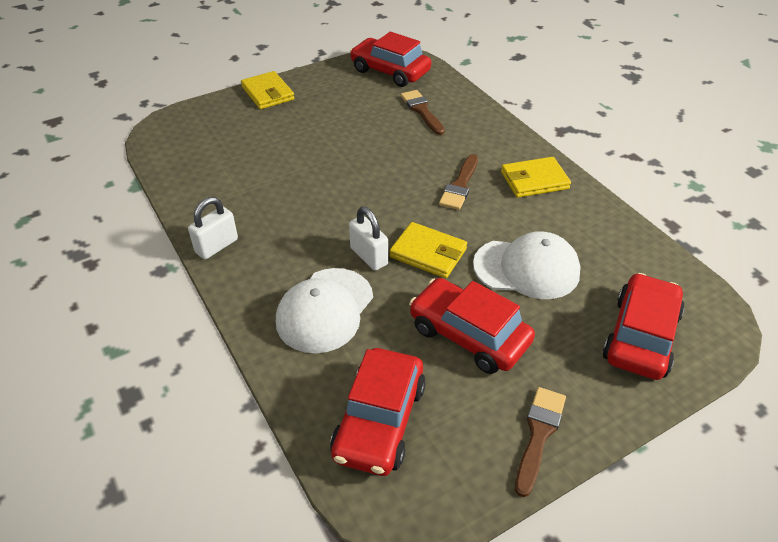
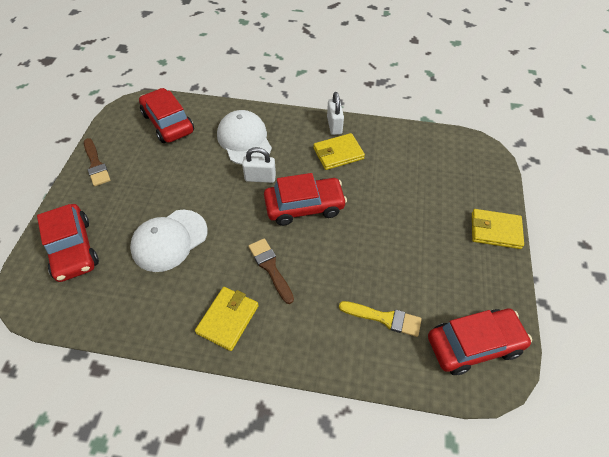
camera: 130 degrees right, 10 degrees up
(422, 111) = (384, 318): brown brush -> yellow brush
(428, 253) = (233, 204): yellow wallet -> yellow wallet (338, 153)
(468, 335) = (165, 180): red car -> red car (304, 206)

